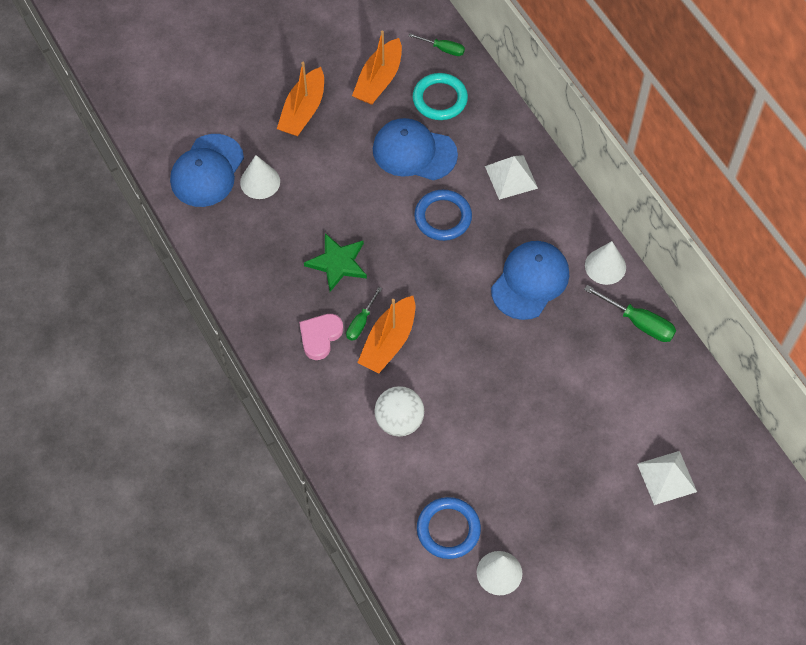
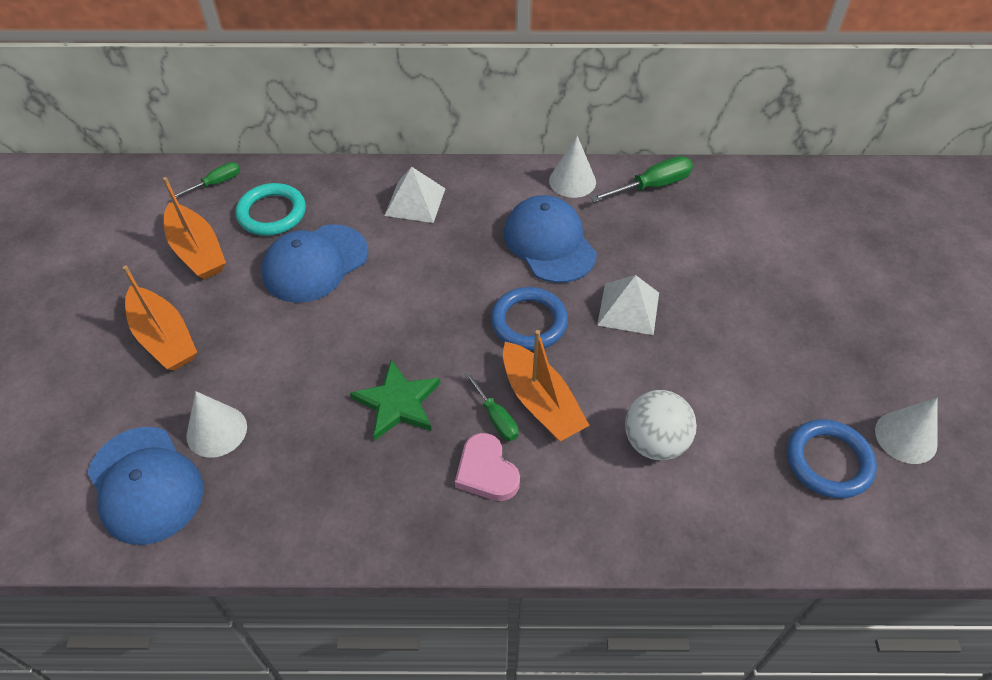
camera: 60 degrees left, 10 degrees down
(443, 217) = (417, 277): blue ring -> blue ring (529, 322)
(666, 477) = (840, 243): white pyramid -> white pyramid (628, 308)

